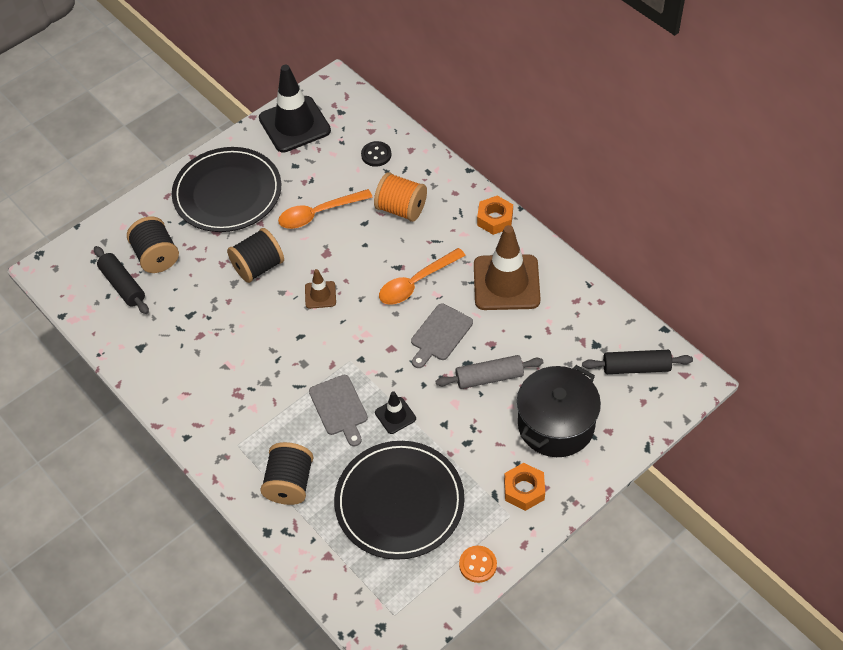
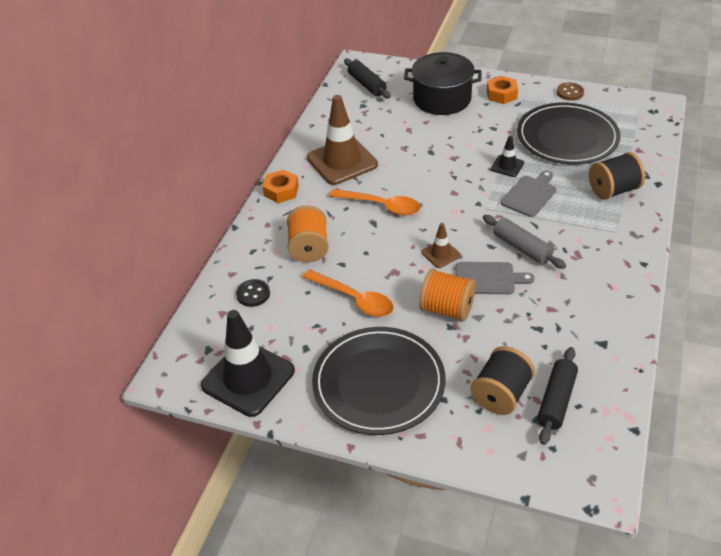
camera: 120 degrees left, 10 degrees down
(258, 267) = (447, 309): black spool -> orange spool
(440, 334) = (418, 174): grey cutting board -> grey cutting board (488, 278)
(478, 565) = (570, 92): orange button -> brown button
(489, 377) = (433, 138): grey rolling pin -> grey rolling pin (522, 248)

